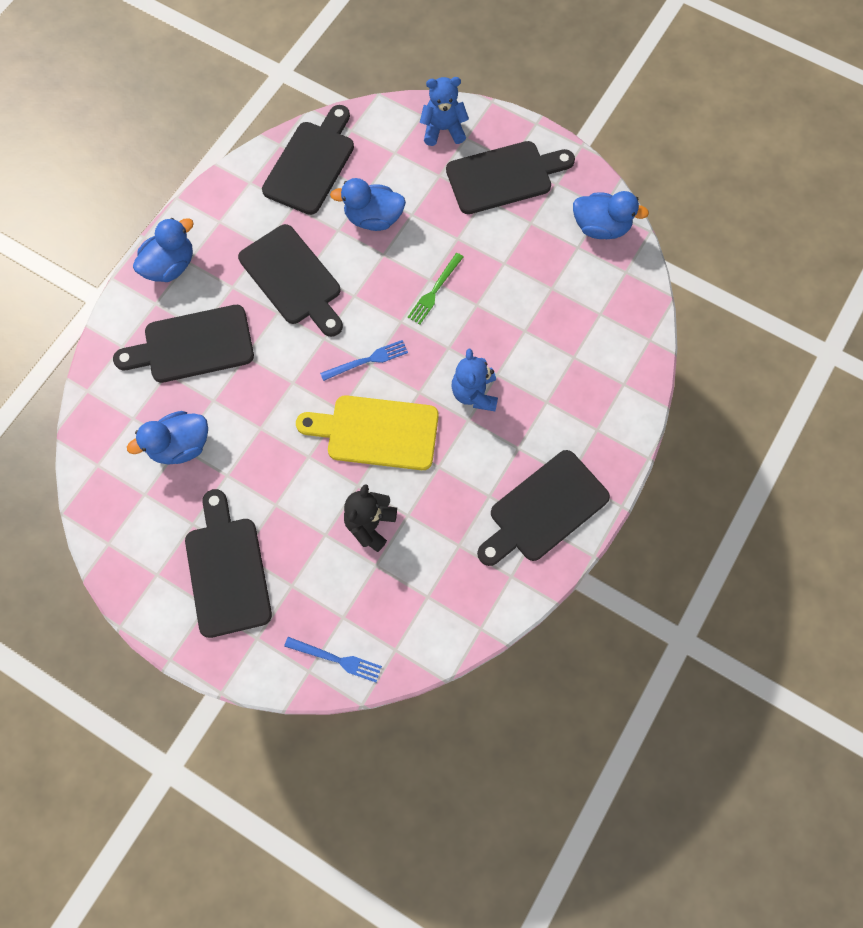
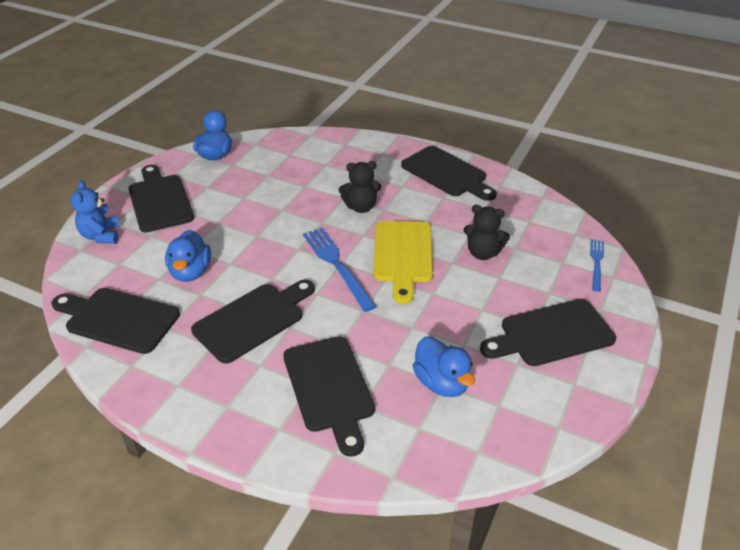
camera: 95 degrees left, 30 degrees down
(170, 266) = (231, 421): blue duck -> none
(367, 360) = (337, 265): blue fork -> blue fork, size x1.68
(434, 290) = (268, 232): green fork -> none
(474, 393) = (361, 207): blue teddy bear -> black teddy bear

